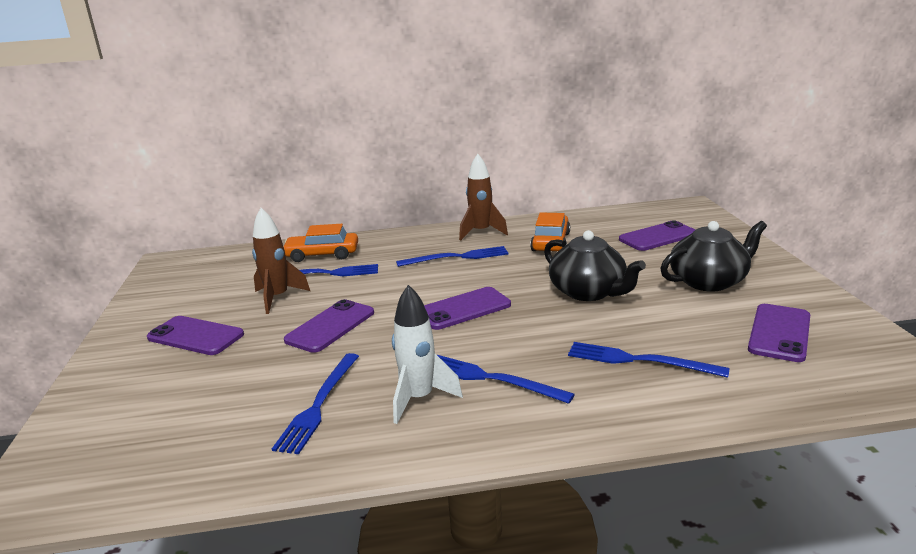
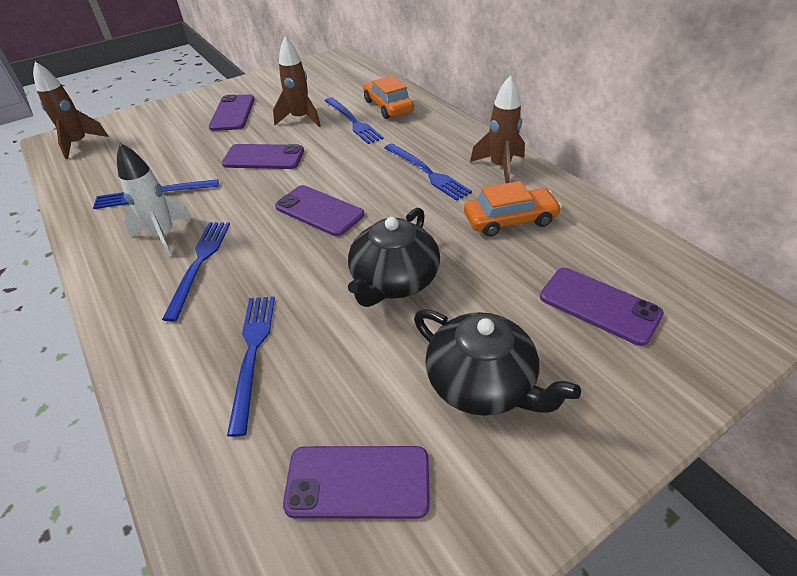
camera: 65 degrees right, 20 degrees up
(77, 471) = (79, 144): none -> brown rocket

